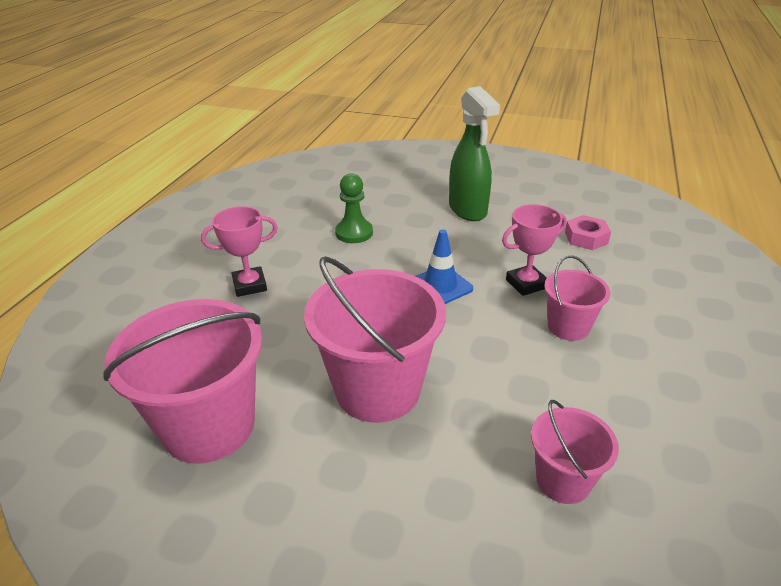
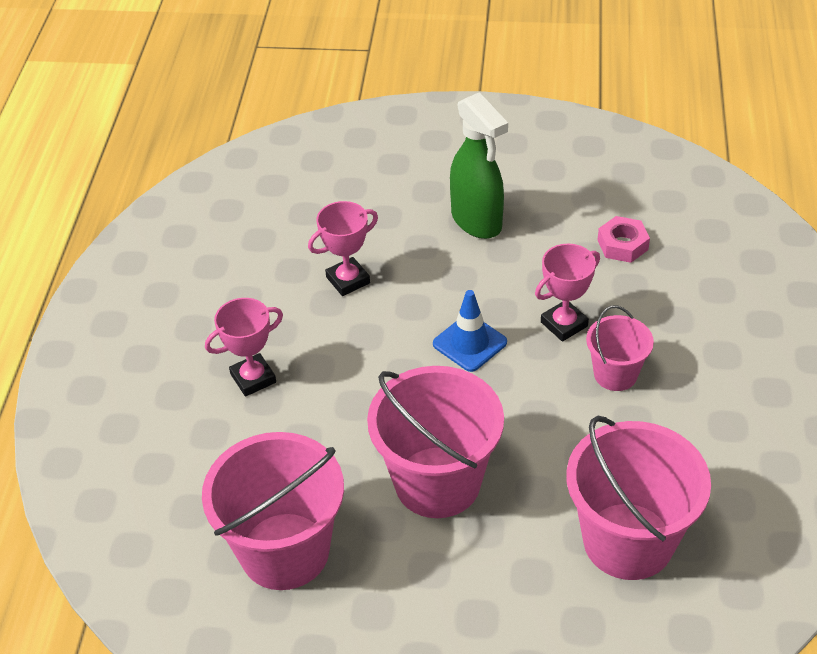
camera: 10 degrees left, 10 degrees up
(354, 233) = (348, 280): green pawn -> pink trophy
(563, 480) = (628, 541): pink bucket -> pink bucket, size x1.87

